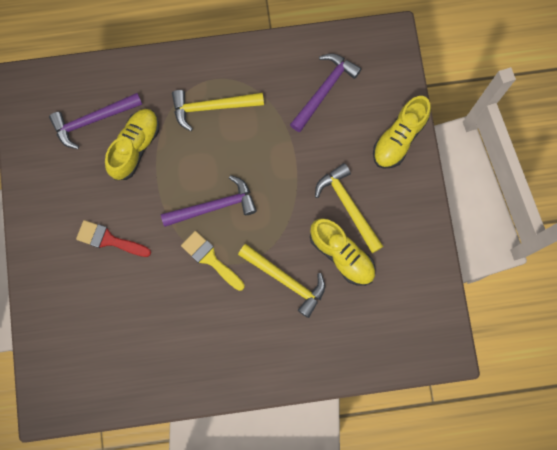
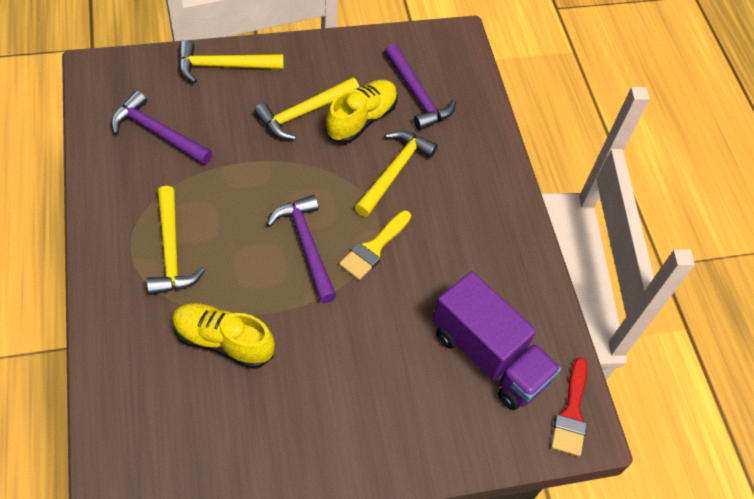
camera: 100 degrees left, 20 degrees down
(92, 120) = (180, 399): purple hammer -> purple hammer (417, 95)
(109, 240) = (355, 367): red brush -> red brush (571, 413)
(111, 341) = (489, 356): none -> purple truck
(399, 138) = (223, 66): yellow shoe -> yellow hammer

